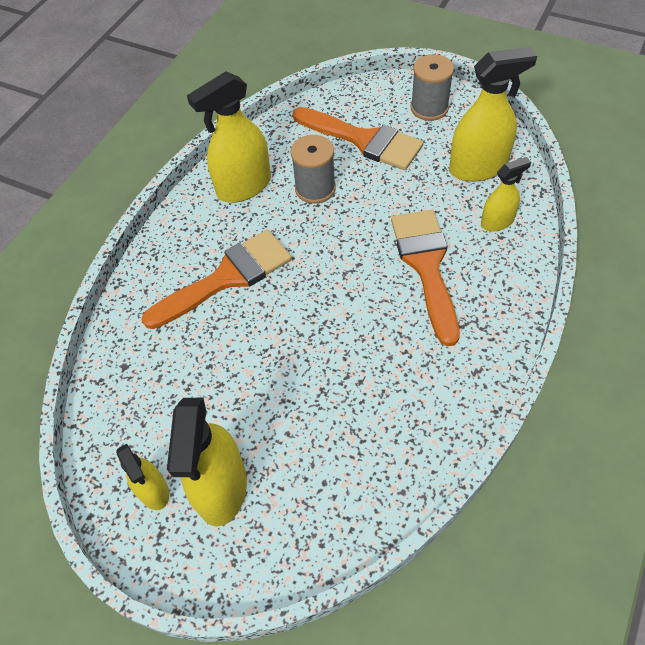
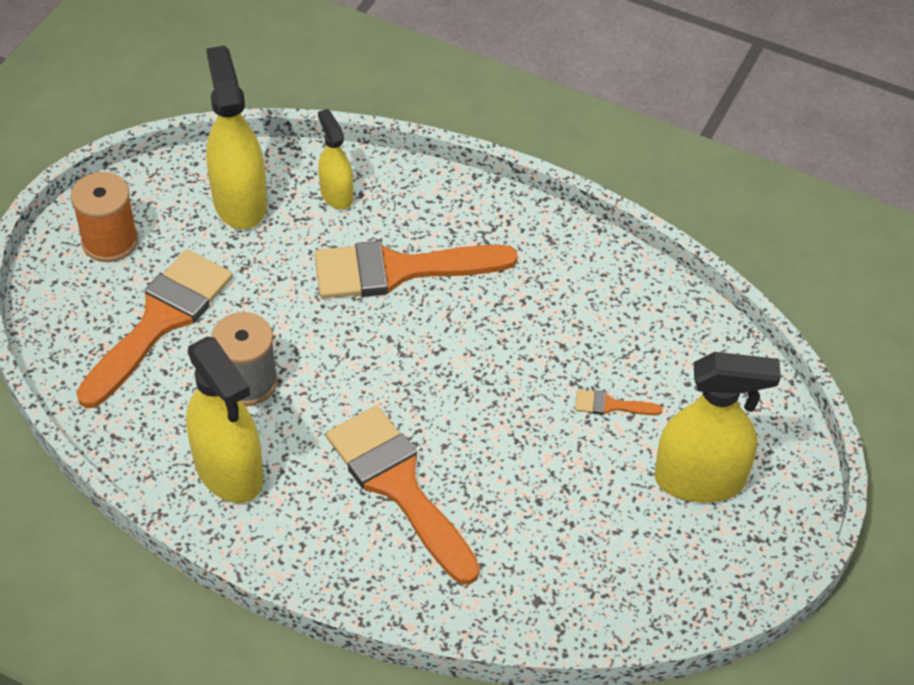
camera: 95 degrees left, 5 degrees down
(153, 491) = (707, 549): yellow spray bottle -> none
(299, 418) = (610, 405): none -> orange brush
(429, 108) = (110, 241): grey spool -> orange spool

